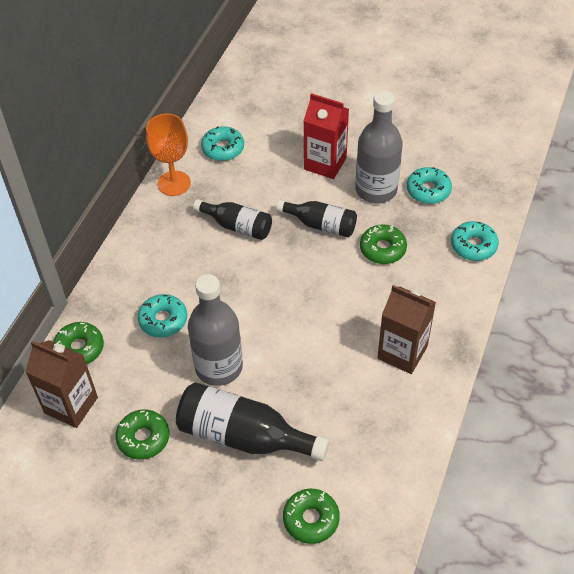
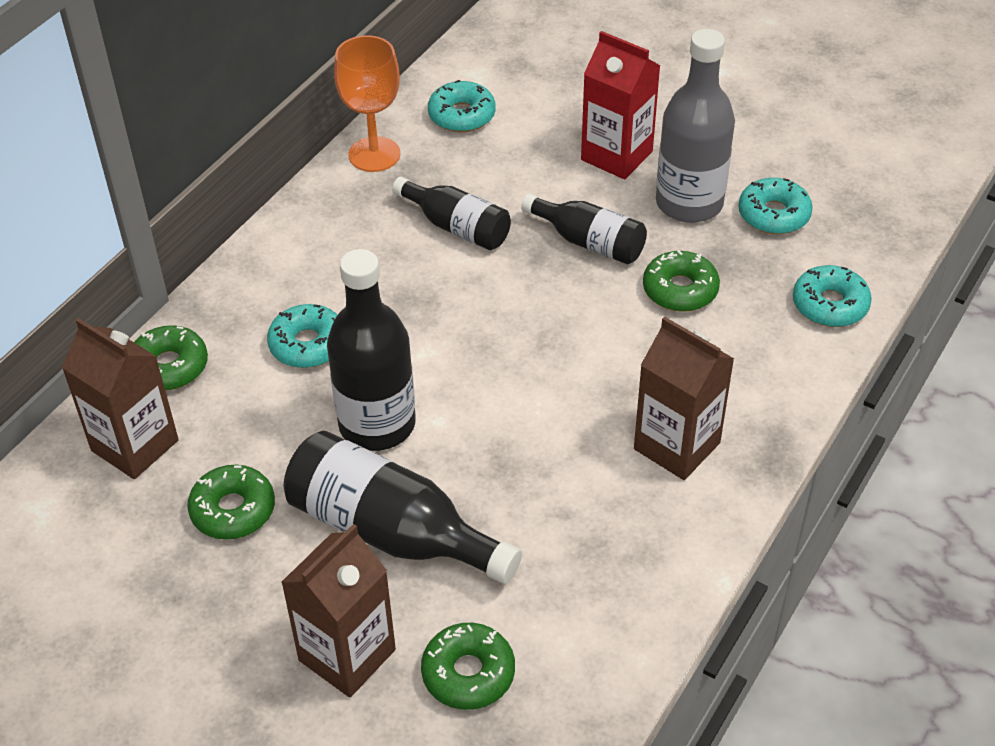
camera: 10 degrees right, 5 degrees down
(219, 367) = (377, 424): grey bottle -> black bottle
(236, 520) = (347, 655): none -> brown carton

